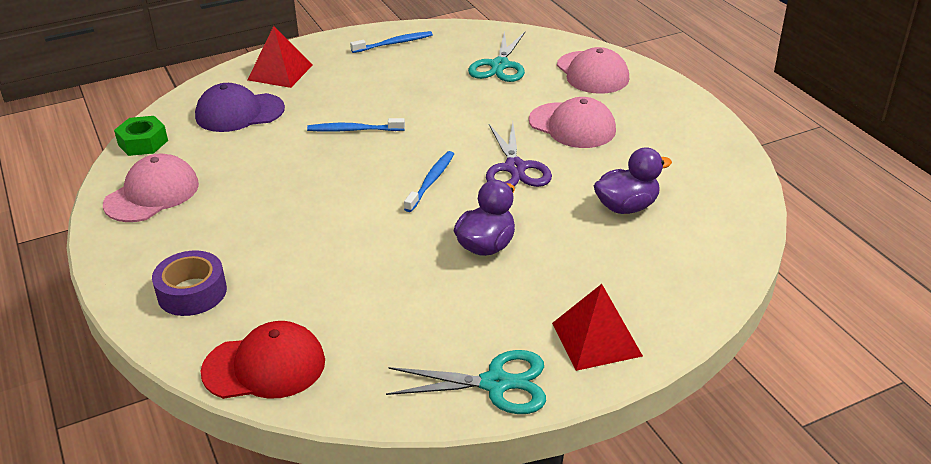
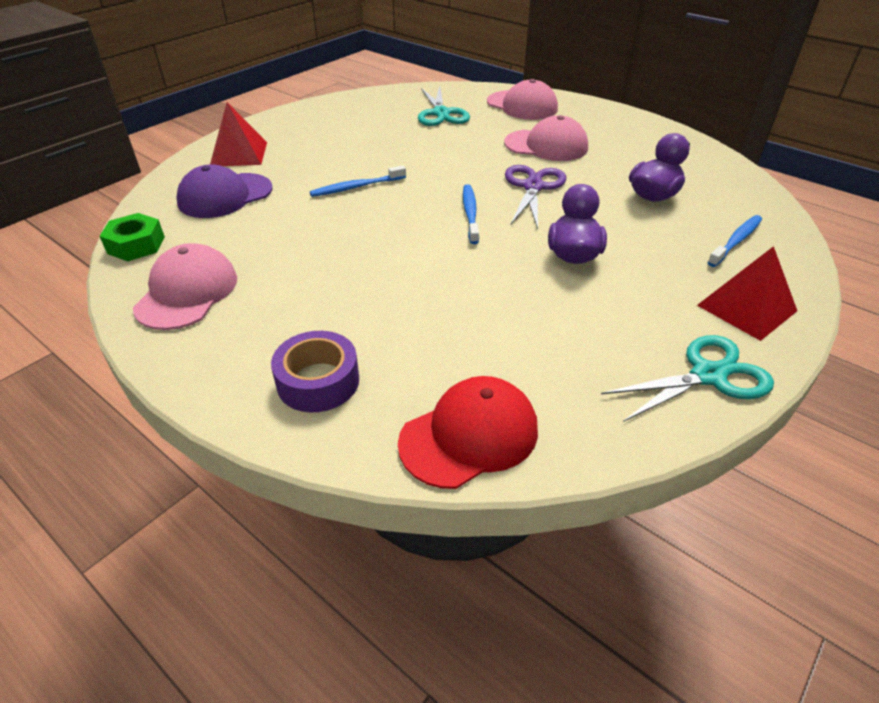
camera: 25 degrees left, 5 degrees up
(394, 43) = (330, 113): blue toothbrush -> blue toothbrush (735, 241)
(515, 168) = (533, 187): purple scissors -> purple scissors turned 135 degrees counterclockwise

